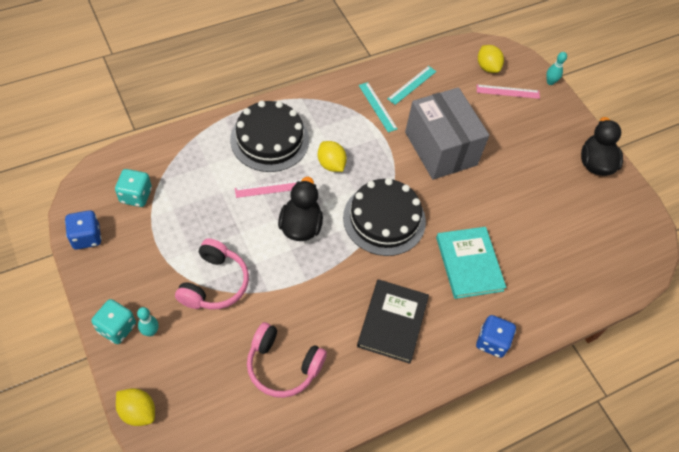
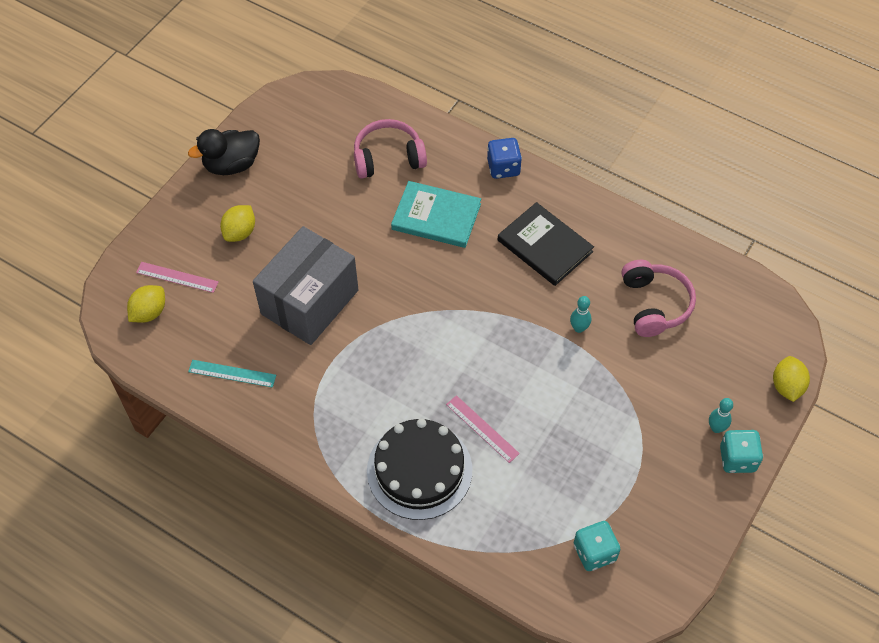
camera: 115 degrees left, 0 degrees up
(86, 237) = (678, 562): blue dice -> none
(214, 283) = (627, 408): pink headphones -> pink headphones (388, 158)
(300, 226) = (505, 374): black duck -> none
(331, 164) = (408, 390): yellow lemon -> yellow lemon (240, 232)
(377, 107) = (291, 390): turquoise ruler -> none
(384, 219) = (440, 307): black cake -> none
(392, 322) = (544, 246): black book -> black book turned 60 degrees clockwise
(469, 264) = (436, 217): turquoise book -> turquoise book turned 60 degrees clockwise
(508, 91) = (177, 277): pink ruler -> pink ruler turned 45 degrees counterclockwise
(550, 82) = (133, 244): turquoise bowling pin -> turquoise bowling pin (579, 328)

